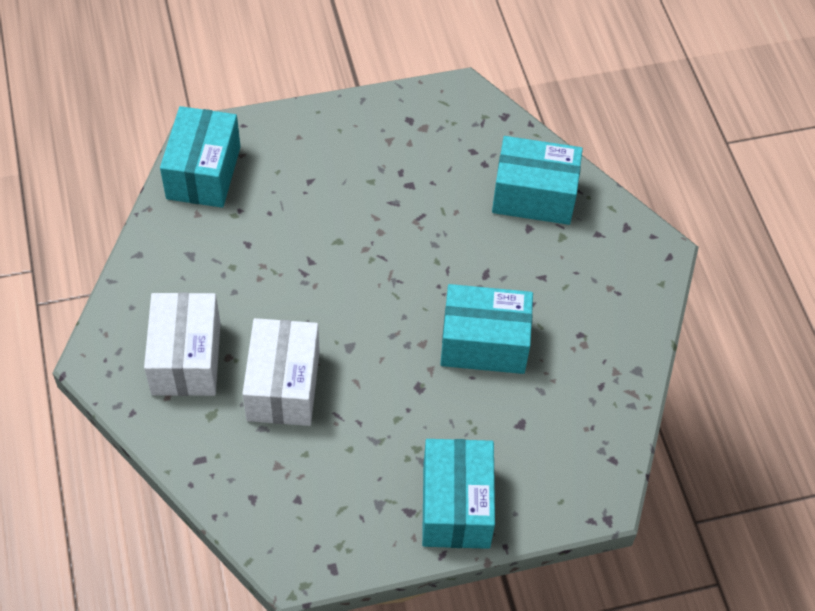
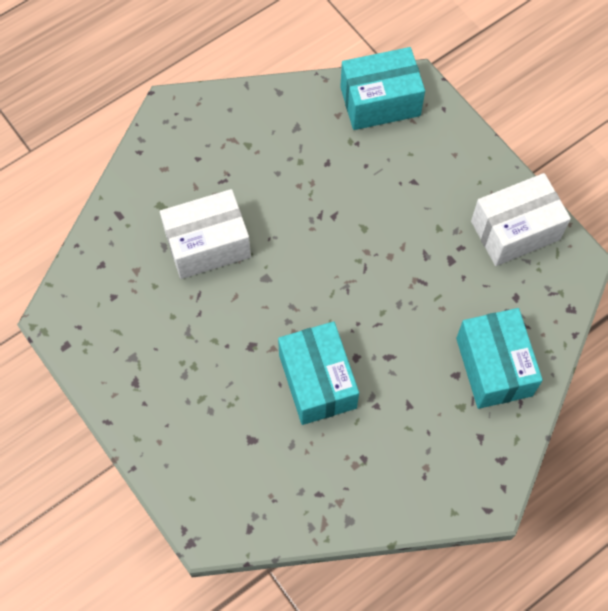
camera: 70 degrees right, 10 degrees up
(186, 358) = (201, 166): white box -> white box (515, 230)
(456, 506) = (154, 416): turquoise box -> none

